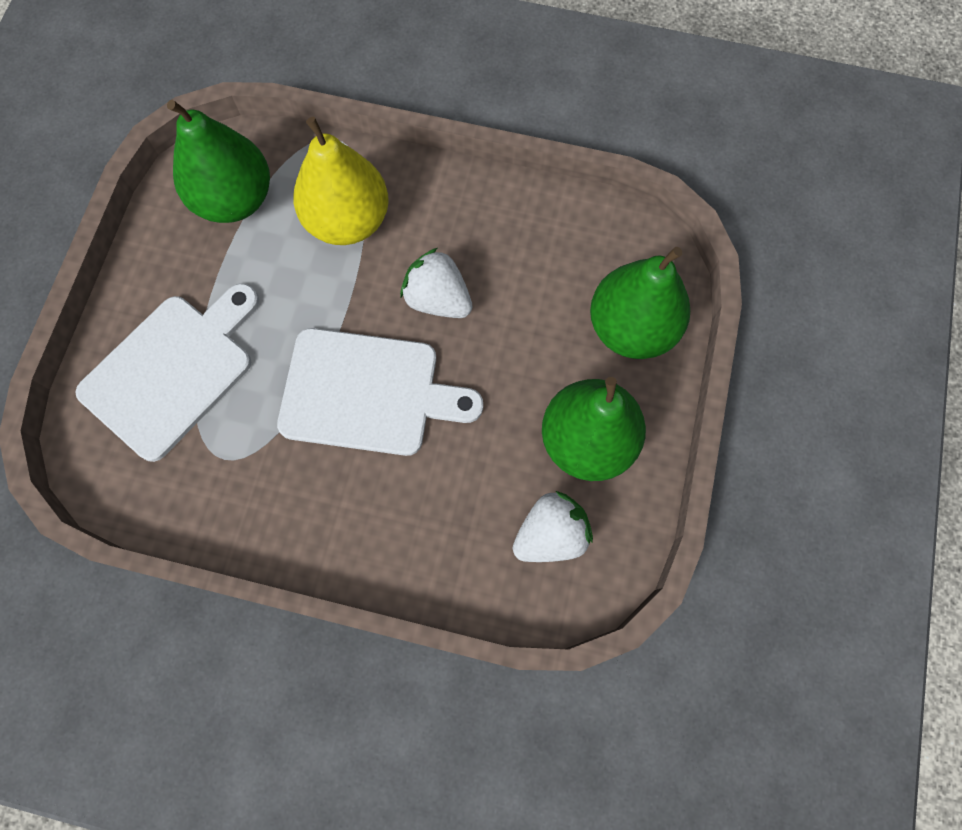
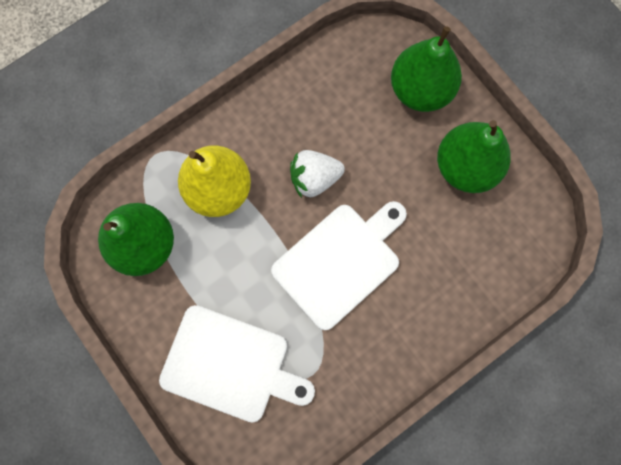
camera: 50 degrees left, 5 degrees up
(172, 371) = (230, 365): white cutting board -> white cutting board turned 120 degrees clockwise
(551, 534) = (502, 228): white strawberry -> none

